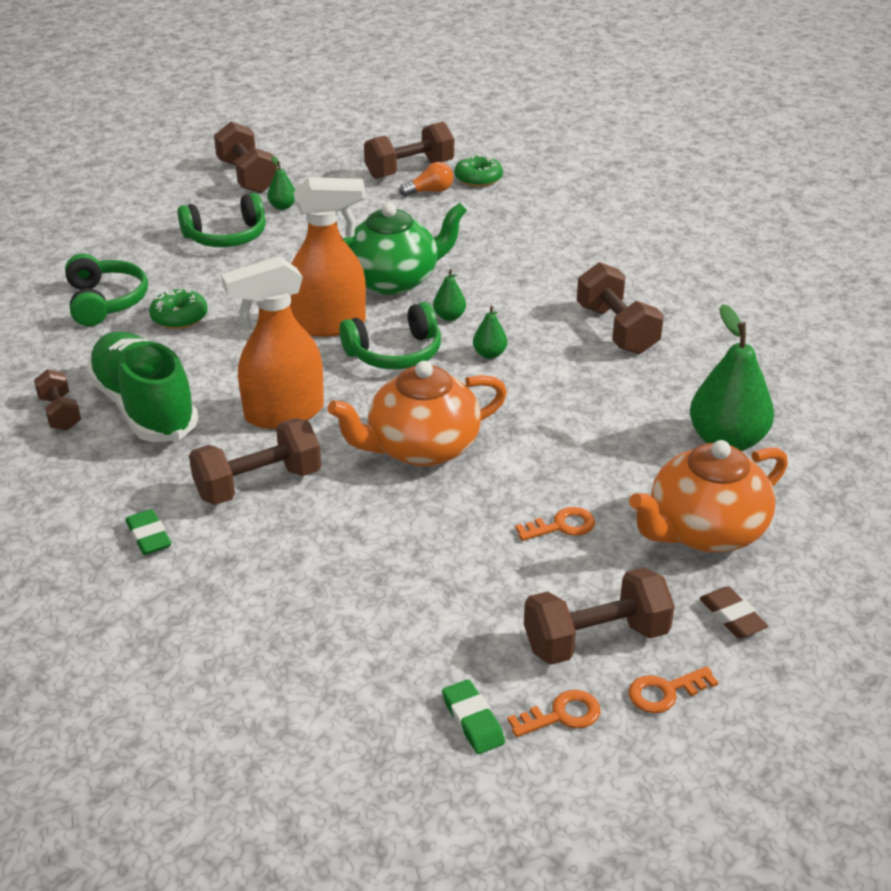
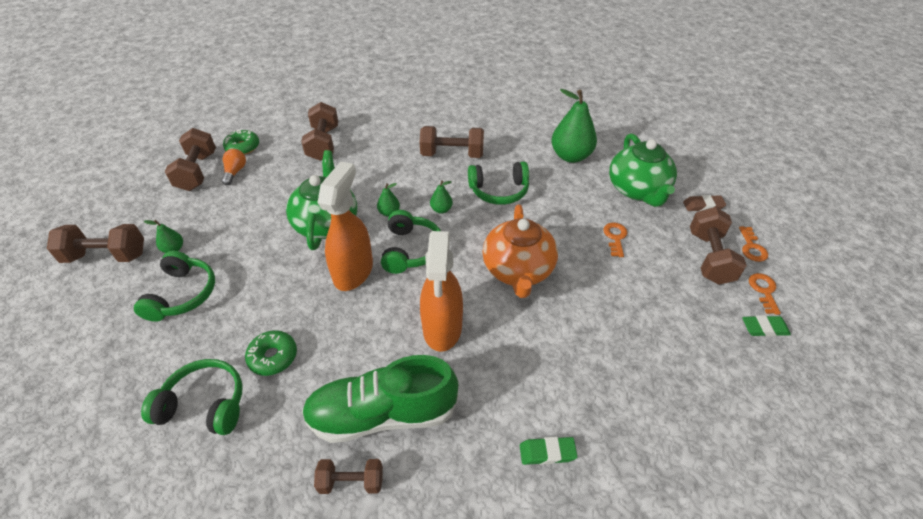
camera: 65 degrees left, 10 degrees up
(258, 484) = (516, 366): brown dumbbell -> brown dumbbell (323, 144)
(572, 392) = (499, 191): none -> green headphones
(704, 531) = (638, 190): orange teapot -> green teapot

